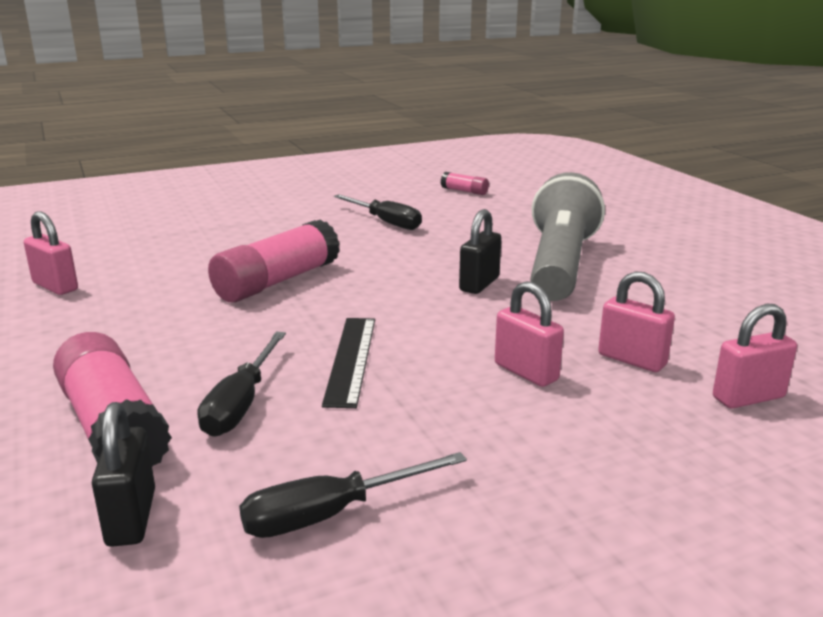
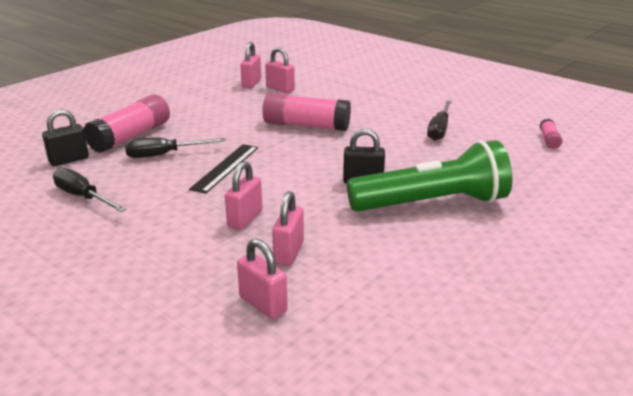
camera: 65 degrees right, 5 degrees up
(118, 272) = (280, 89): none -> pink padlock
(351, 359) = (225, 167): black ruler -> black ruler turned 45 degrees counterclockwise
(560, 265) = (432, 204): grey flashlight -> green flashlight

